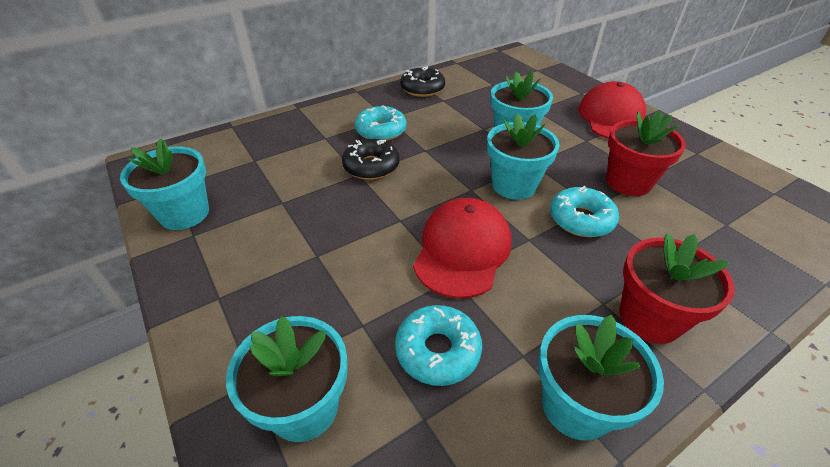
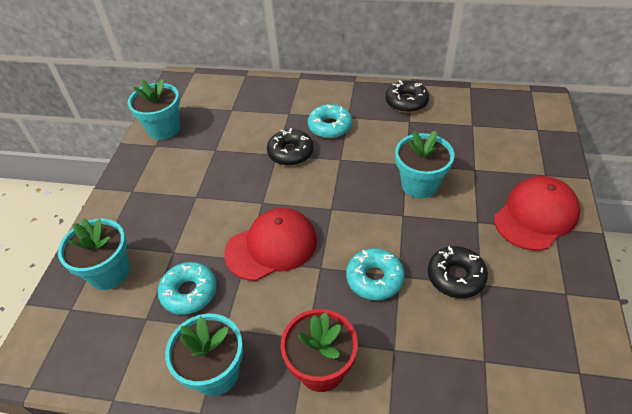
camera: 45 degrees right, 5 degrees up
(514, 185) = (364, 224): turquoise flower pot -> none
(628, 182) = (456, 276): red flower pot -> black donut

